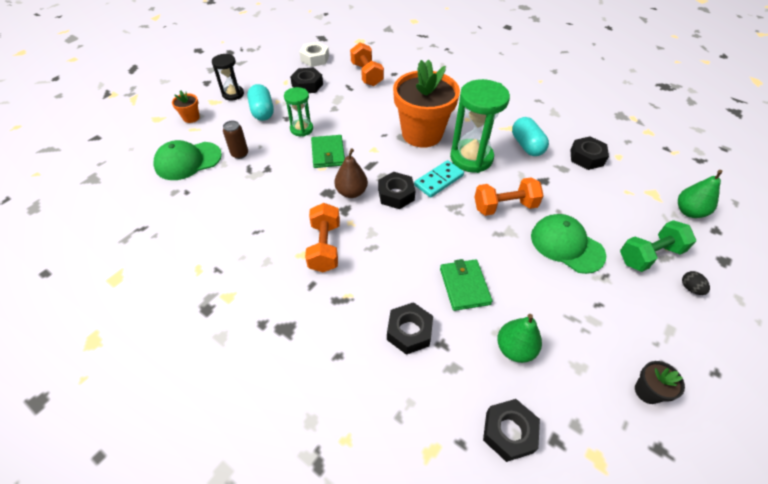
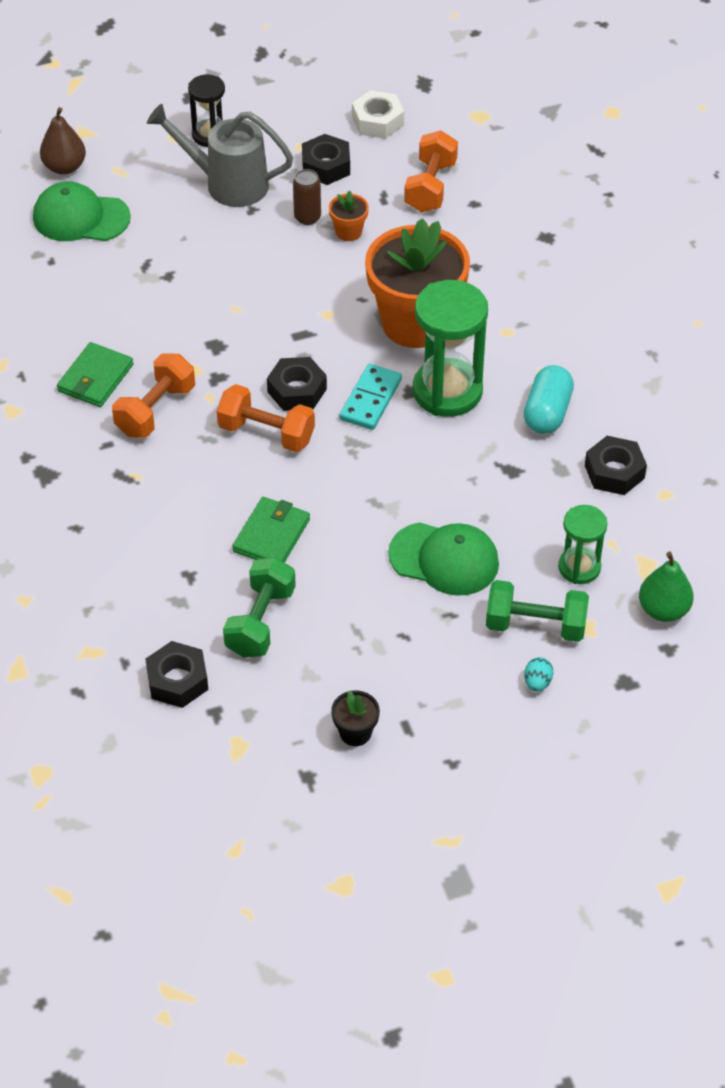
camera: 35 degrees right, 0 degrees up
(191, 118) = (128, 151): orange flower pot -> orange flower pot (348, 232)
(240, 154) = (150, 237): brown can -> brown can (307, 217)
(262, 111) = (228, 184): turquoise capsule -> grey watering can
(301, 129) = (258, 237): green hourglass -> green hourglass (579, 567)
(328, 153) = (262, 291): green wallet -> green wallet (95, 378)
(351, 192) = (245, 359): brown pear -> brown pear (64, 167)
(409, 332) = (167, 545): black nut -> none
(438, 180) = (370, 399): turquoise domino -> turquoise domino turned 60 degrees counterclockwise
(505, 206) = (420, 476): orange dumbbell -> orange dumbbell (266, 433)
(514, 349) = (260, 621): green pear -> green dumbbell
(566, 245) = (444, 559): green cap -> green cap turned 120 degrees clockwise
(690, 288) = (537, 682): black egg -> turquoise egg

